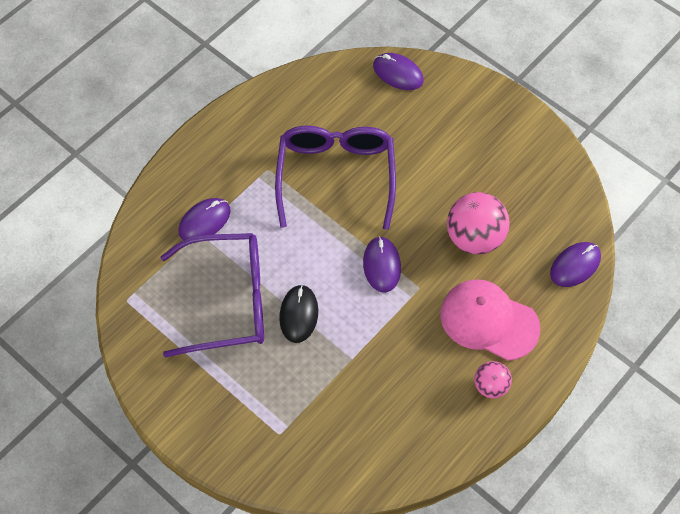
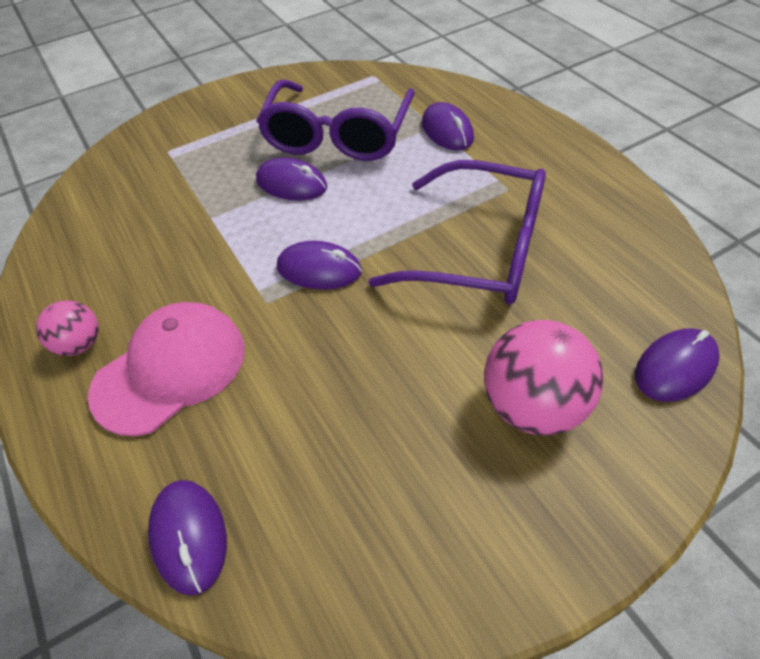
camera: 110 degrees right, 10 degrees down
(299, 314) = (291, 184): black mouse -> purple mouse
(474, 238) = (313, 391): pink ball -> pink ball (532, 406)

